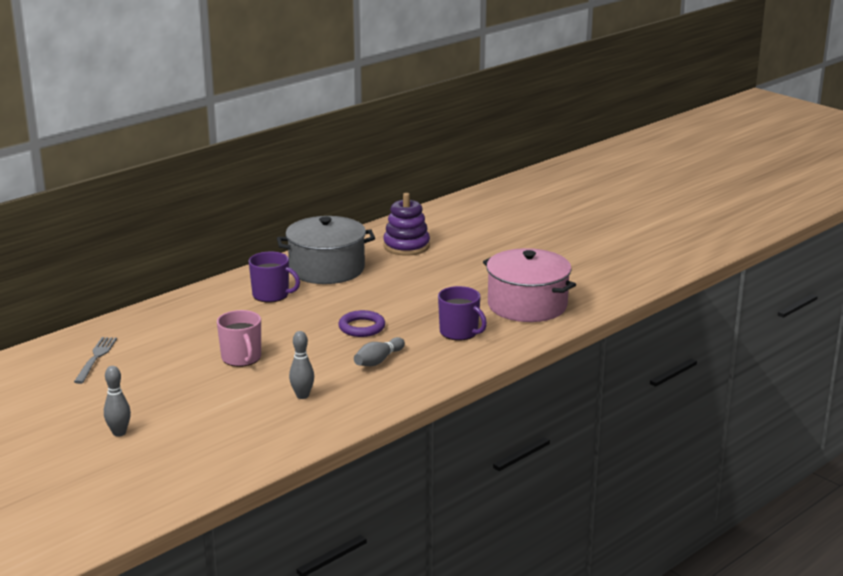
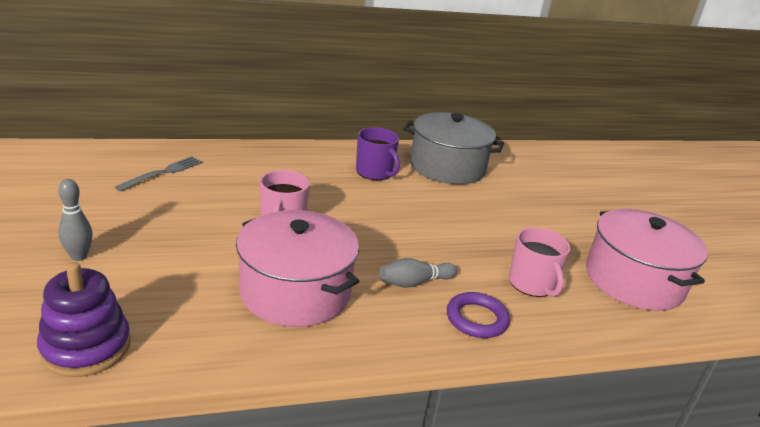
camera: 25 degrees right, 5 degrees up
(302, 396) = (295, 292): grey bowling pin -> pink pot
(362, 327) = (430, 236): purple ring -> purple ring (476, 319)
(406, 246) = (540, 172): purple stacking toy -> purple stacking toy (86, 347)
(459, 332) = (532, 284): purple mug -> pink mug

